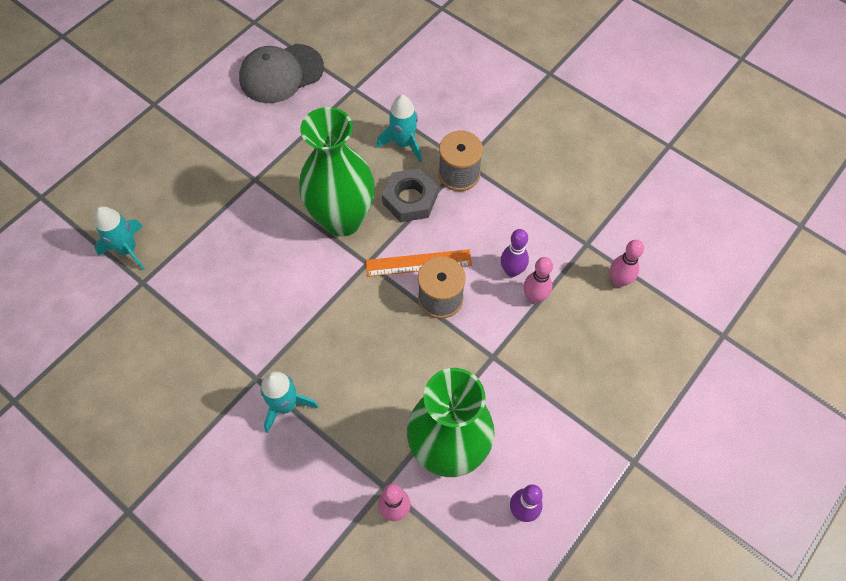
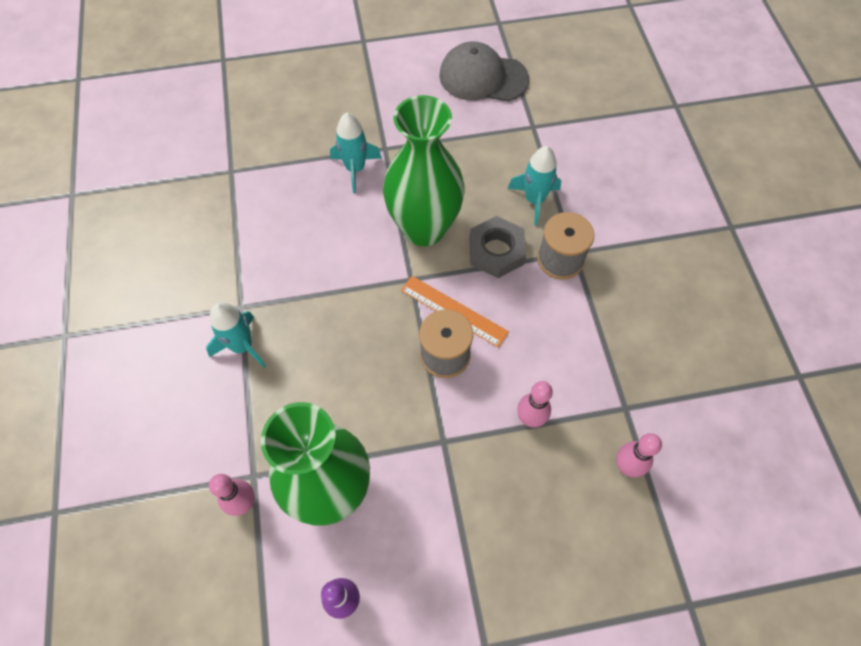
camera: 40 degrees right, 0 degrees up
(128, 249) = (244, 139): turquoise rocket -> turquoise rocket (355, 169)
(512, 271) = (530, 379): purple bowling pin -> none

